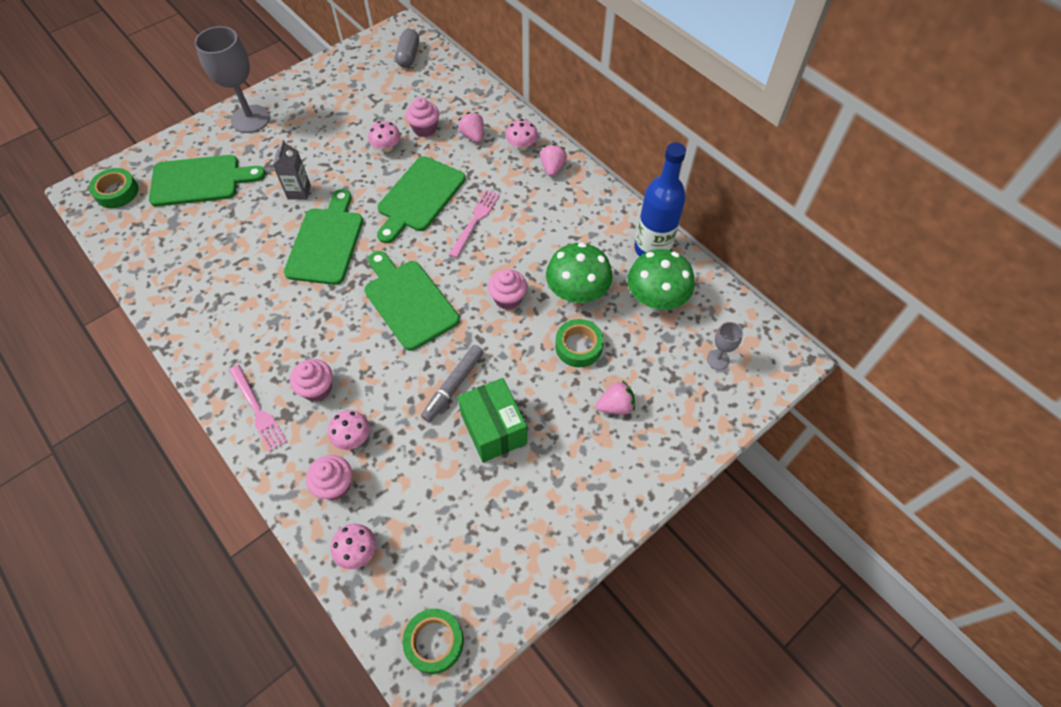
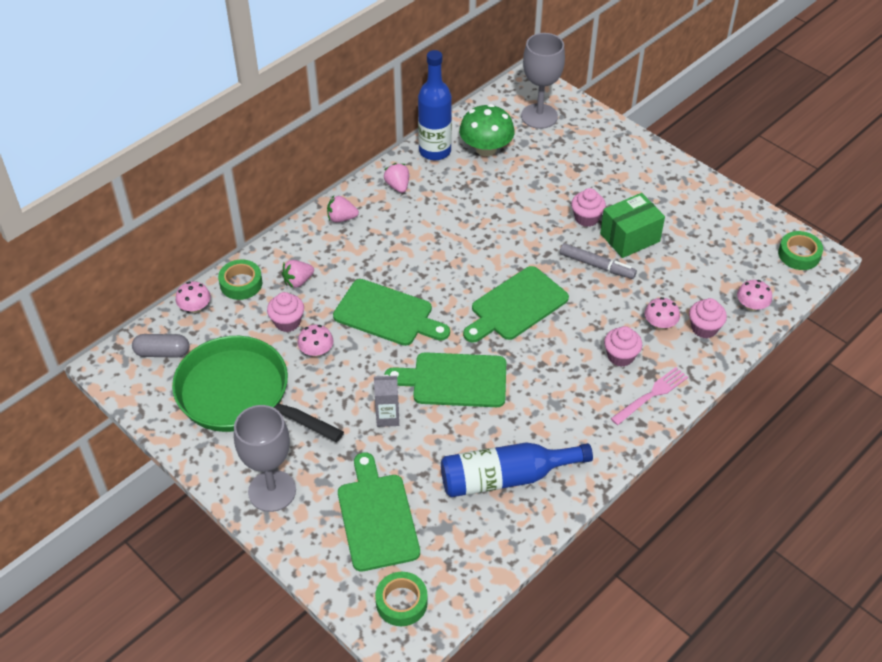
camera: 95 degrees left, 10 degrees down
(204, 271) = (506, 477): none -> blue bottle
(351, 100) = (240, 395): none -> green pan
(475, 220) = (414, 268): pink fork -> none
(508, 298) = (502, 238): pink cupcake -> pink cupcake (586, 218)
(521, 145) = (311, 242): pink mushroom -> pink mushroom (195, 307)
(577, 291) = (487, 195): green mushroom -> none
(578, 346) = (543, 192): green tape -> green tape (241, 283)
(615, 406) = (592, 170): pink strawberry -> pink strawberry (397, 186)
(718, 359) = (539, 116): grey goblet -> grey goblet, size x2.09

